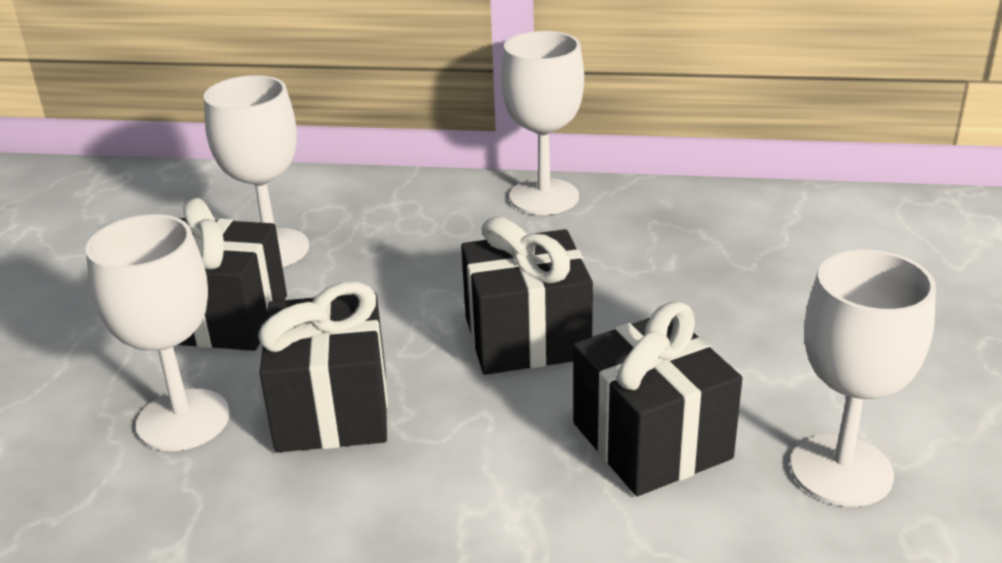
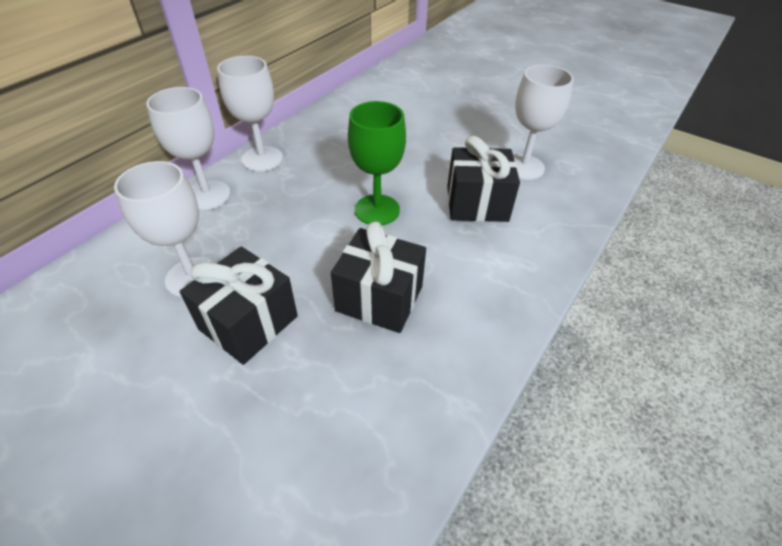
camera: 65 degrees left, 15 degrees up
(183, 420) = (339, 369): white goblet -> white goblet (207, 195)
(527, 337) = (377, 210): black gift -> green goblet

